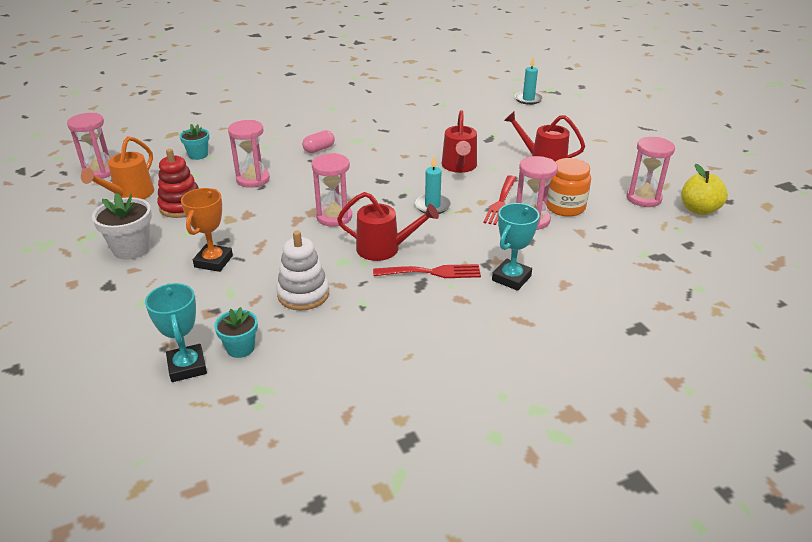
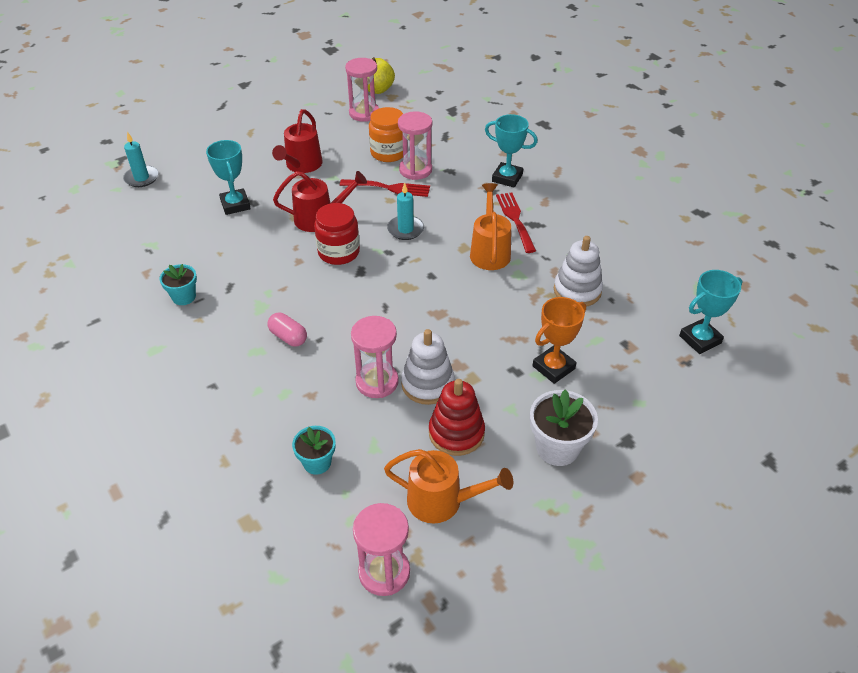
camera: 100 degrees left, 10 degrees up
(213, 261) = (553, 367): orange trophy -> orange trophy turned 45 degrees counterclockwise
(236, 199) = (428, 384): none -> white stacking toy
(240, 348) = (662, 313): turquoise flower pot -> turquoise flower pot (184, 297)
(334, 217) = (444, 294): pink hourglass -> none
(384, 249) = (489, 251): red watering can -> orange watering can
(409, 172) = (338, 252): none -> red jar
(486, 133) = (235, 205): none -> turquoise trophy

